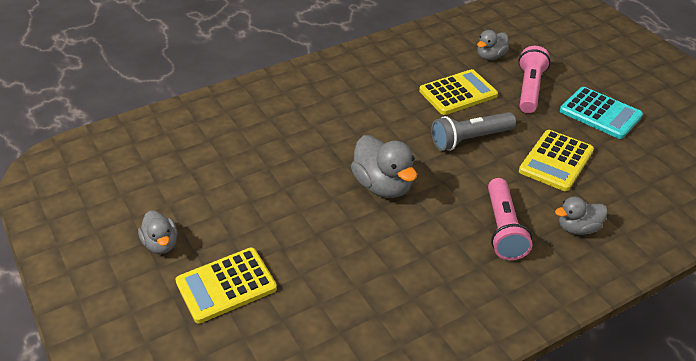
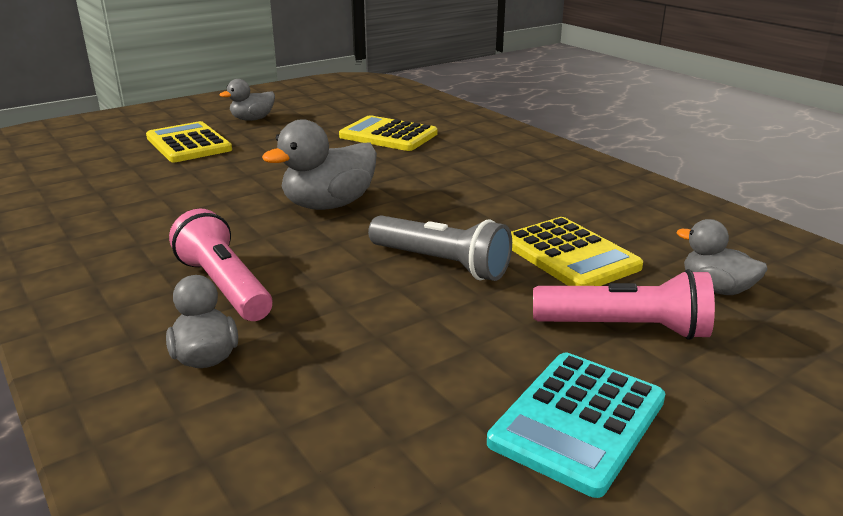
camera: 85 degrees right, 15 degrees down
(470, 139) = (441, 264): grey flashlight -> grey flashlight turned 150 degrees clockwise
(503, 229) = (224, 286): pink flashlight -> pink flashlight turned 60 degrees clockwise
(556, 161) = (393, 346): yellow calculator -> yellow calculator (388, 135)

